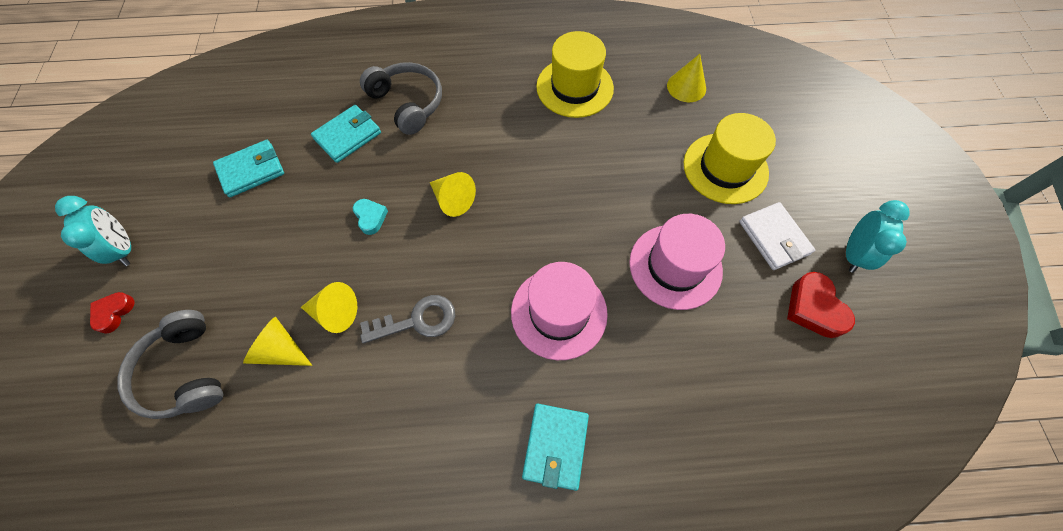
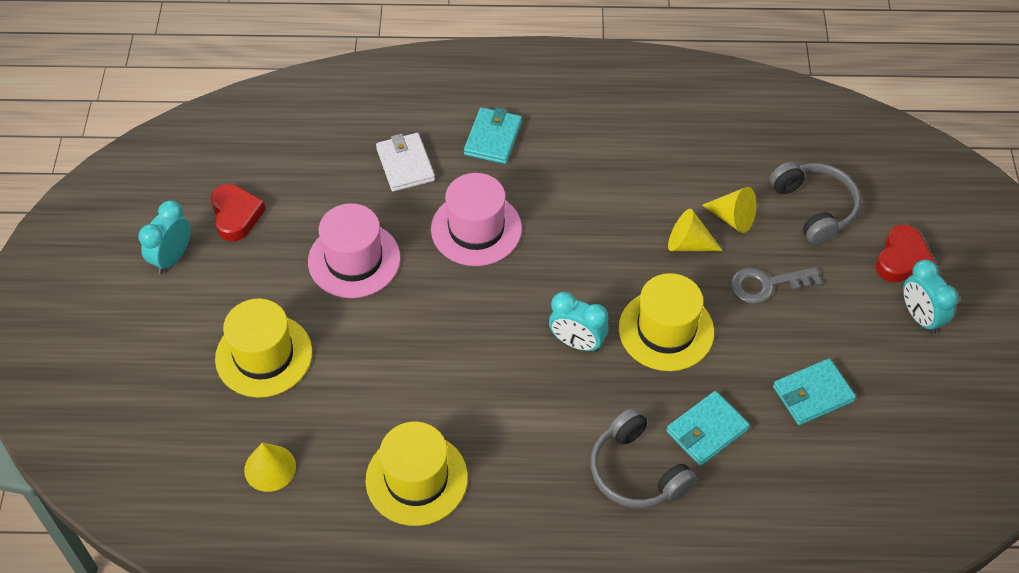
camera: 175 degrees left, 10 degrees down
(114, 313) = (901, 259): red heart -> red heart, size x1.60
(370, 217) = (666, 330): turquoise heart -> yellow hat
(417, 321) = (610, 232): grey key -> grey key (767, 285)
(453, 200) = (577, 342): yellow cone -> turquoise clock
(774, 238) = (244, 278): white wallet -> white wallet (405, 165)

